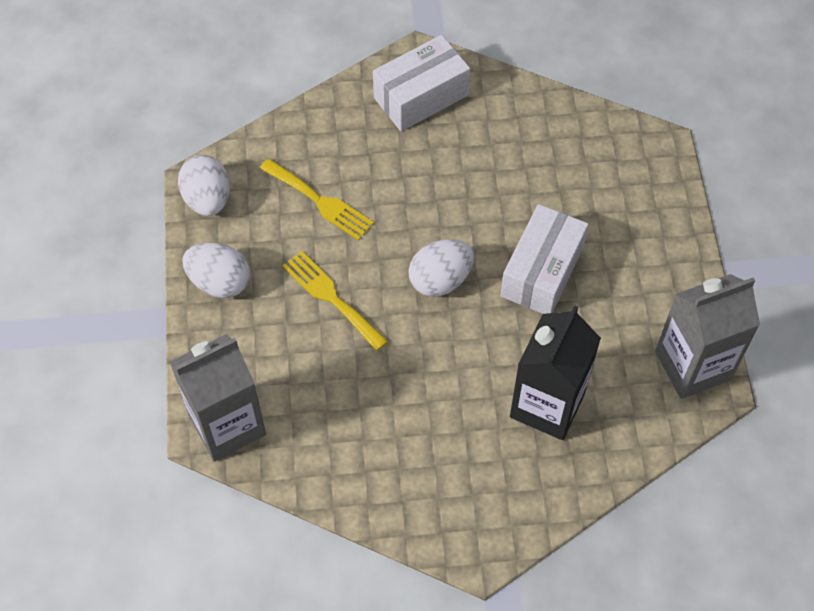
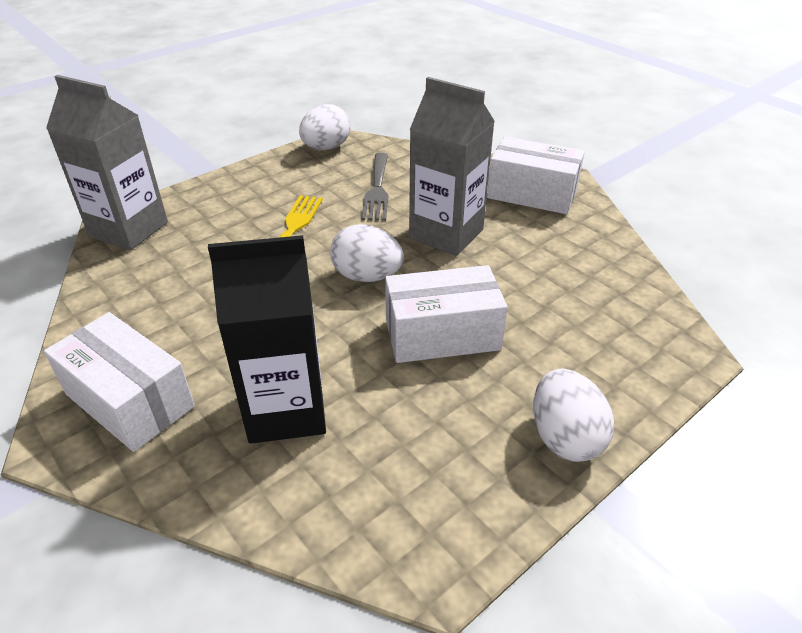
camera: 55 degrees right, 20 degrees down
(220, 282) = (260, 178): white egg -> white egg (565, 437)
(320, 201) = (377, 189): yellow fork -> grey fork
(469, 497) = (130, 400): none -> white box
(692, 365) = (448, 522): grey carton -> grey carton (446, 234)

